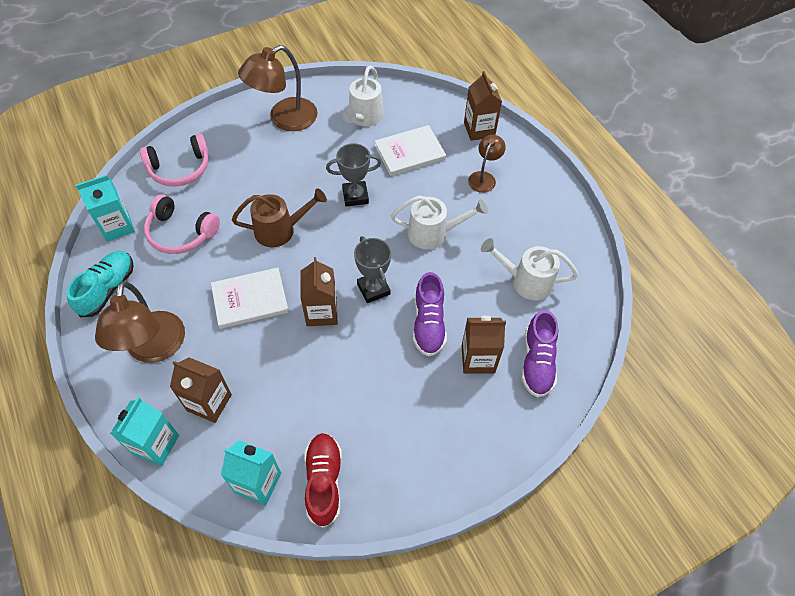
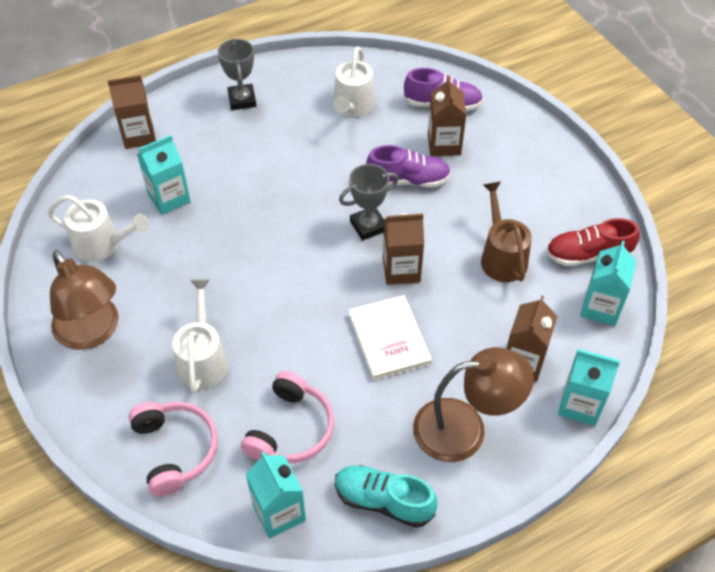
camera: 90 degrees left, 5 degrees down
(280, 230) = (286, 318): brown watering can -> brown watering can (501, 256)
(355, 196) = (235, 247): grey trophy -> grey trophy (242, 100)
(409, 152) = (169, 198): white book -> turquoise carton
(434, 233) = (292, 176): white watering can -> white watering can (203, 359)
(484, 177) = (214, 134): brown lamp -> none

